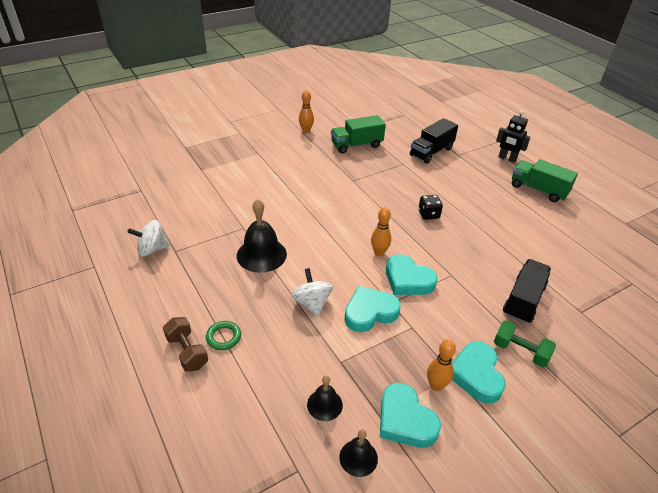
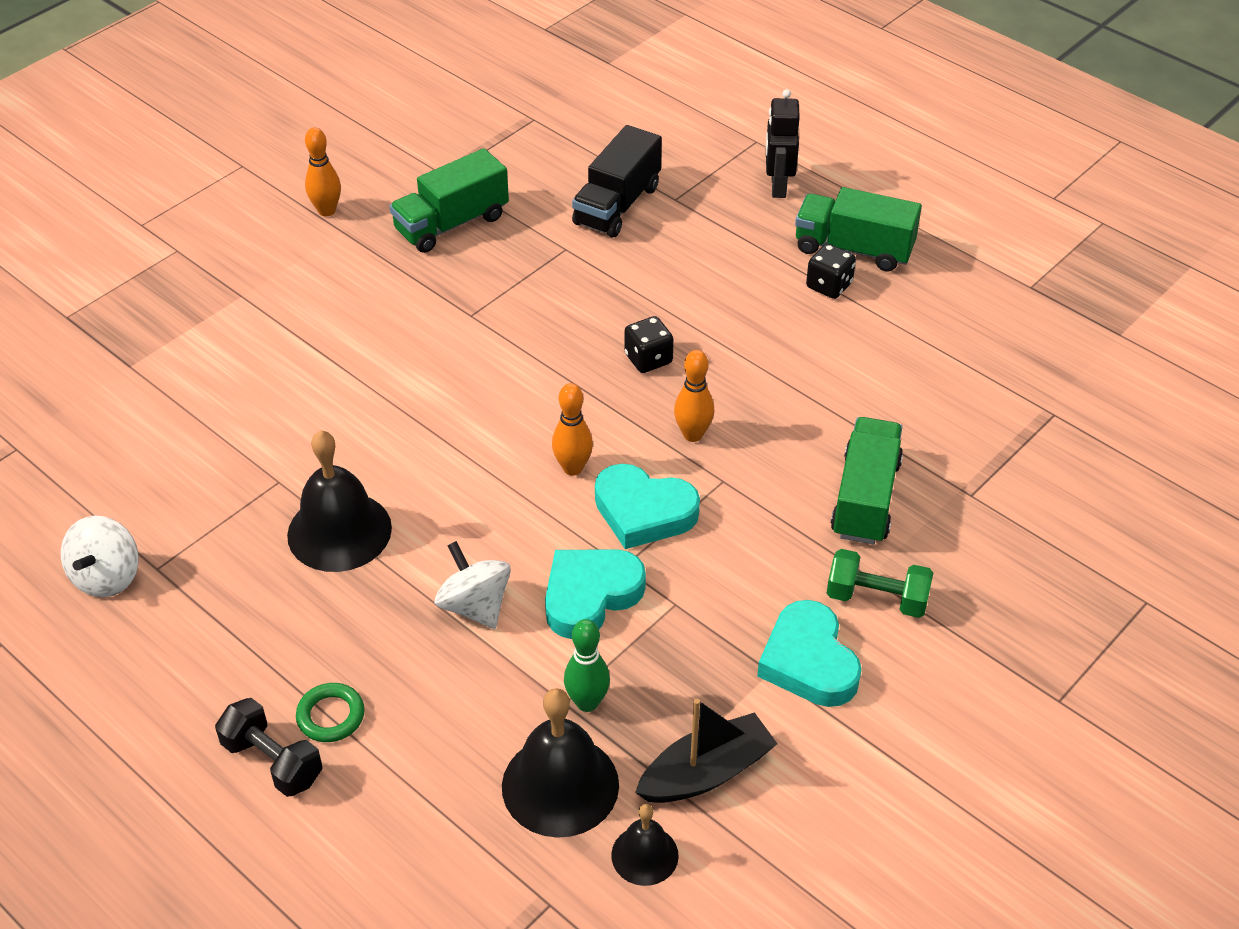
camera: 15 degrees left, 5 degrees up
(152, 249) = (107, 577): white spinning top -> white spinning top turned 45 degrees counterclockwise
(187, 352) = (273, 761): brown dumbbell -> black dumbbell
(324, 404) = (560, 785): black bell -> black bell, size x1.80
(352, 365) = (587, 702): none -> green bowling pin
(405, 420) = (706, 772): turquoise heart -> black boat
(436, 386) = (744, 699): orange bowling pin -> orange bowling pin (693, 434)
(507, 159) = (778, 186): black robot -> black robot turned 75 degrees clockwise
(523, 202) = (829, 285): none -> black dice
(523, 300) = (865, 498): black truck -> green truck

